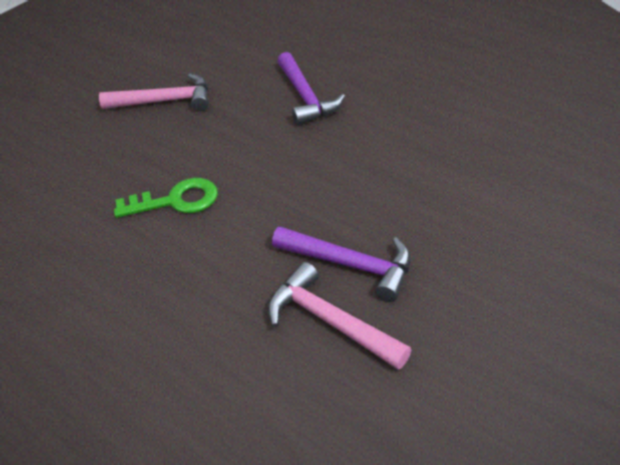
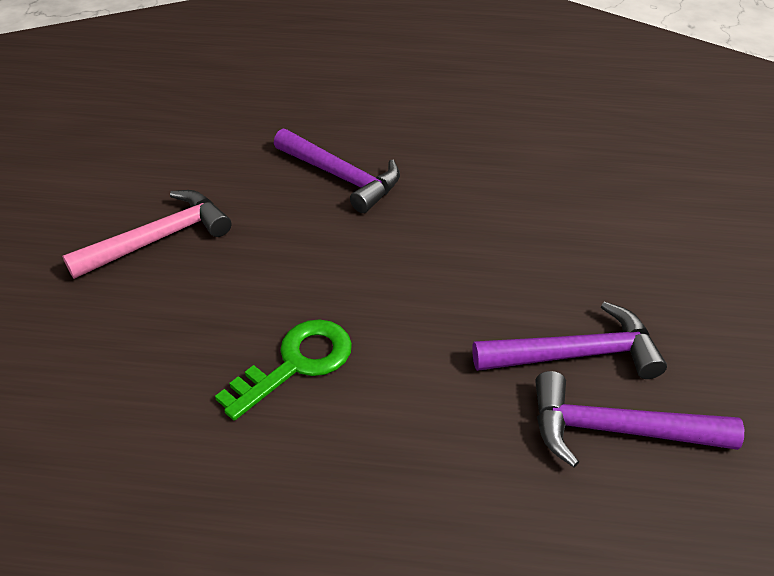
camera: 35 degrees left, 0 degrees up
(329, 321) = (616, 430): pink hammer -> purple hammer

